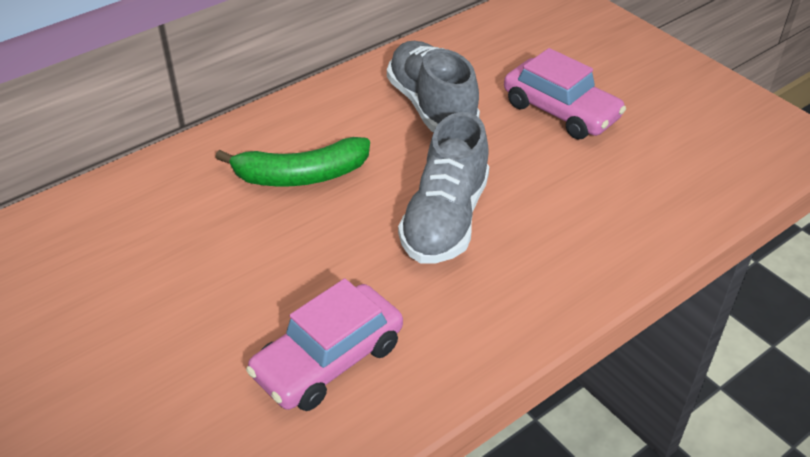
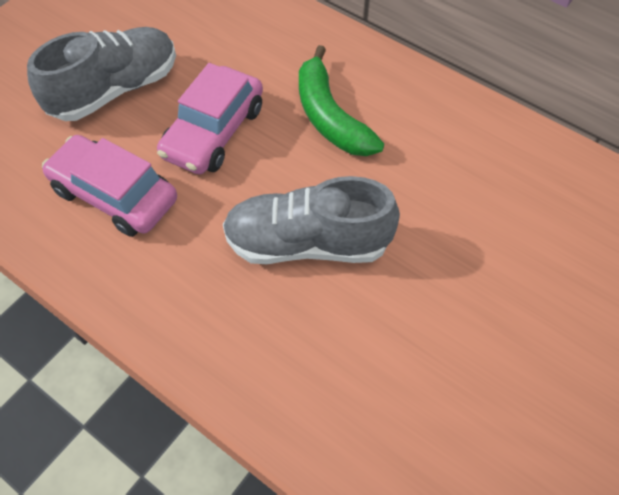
camera: 75 degrees right, 15 degrees up
(431, 106) = (480, 194): grey shoe -> grey shoe (115, 90)
(560, 111) = (534, 324): pink car -> pink car (214, 132)

